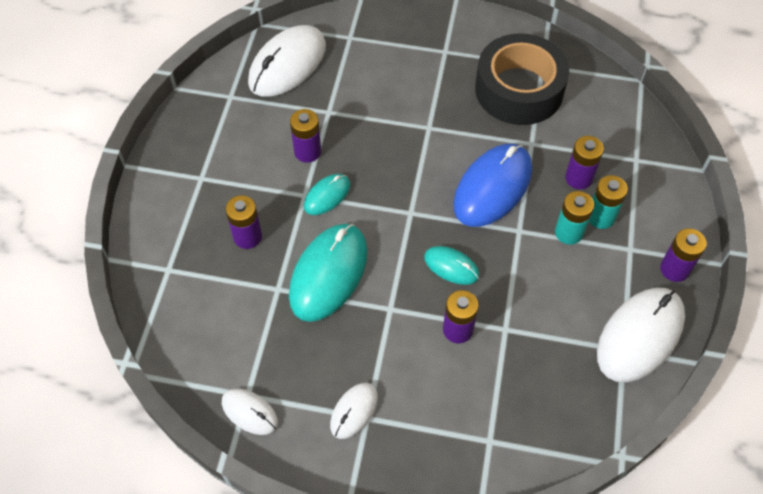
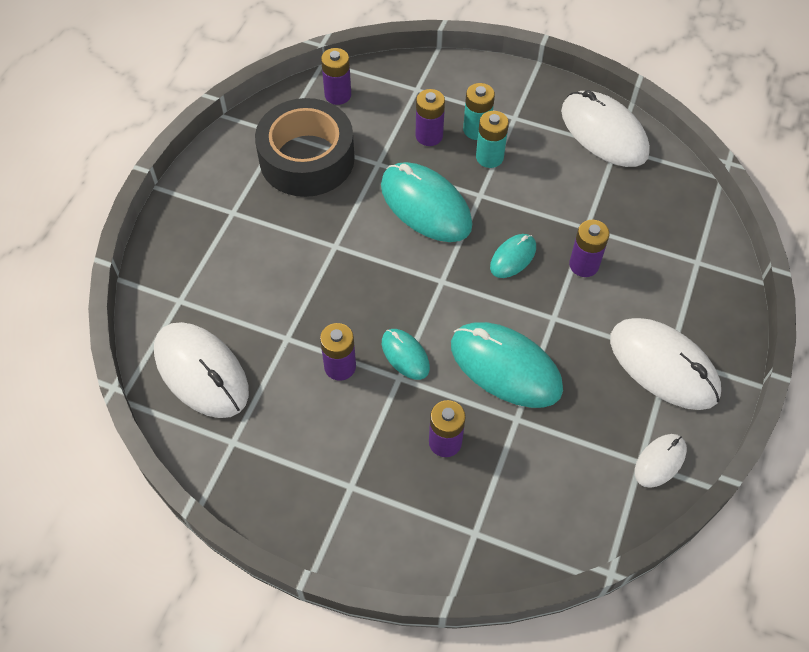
camera: 80 degrees left, 0 degrees up
(354, 411) = (663, 366): white mouse -> white mouse, size x1.92
(492, 187) = (425, 205): blue mouse -> turquoise mouse
(674, 269) = (540, 92): purple battery -> purple battery (338, 95)

